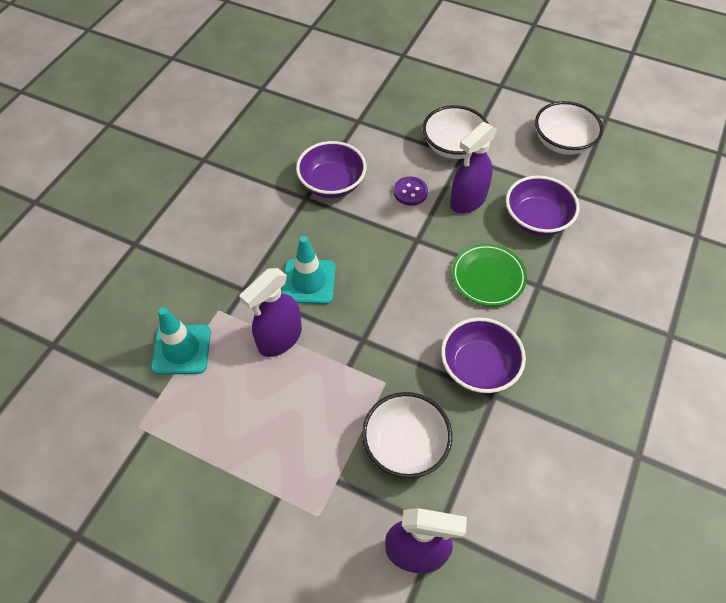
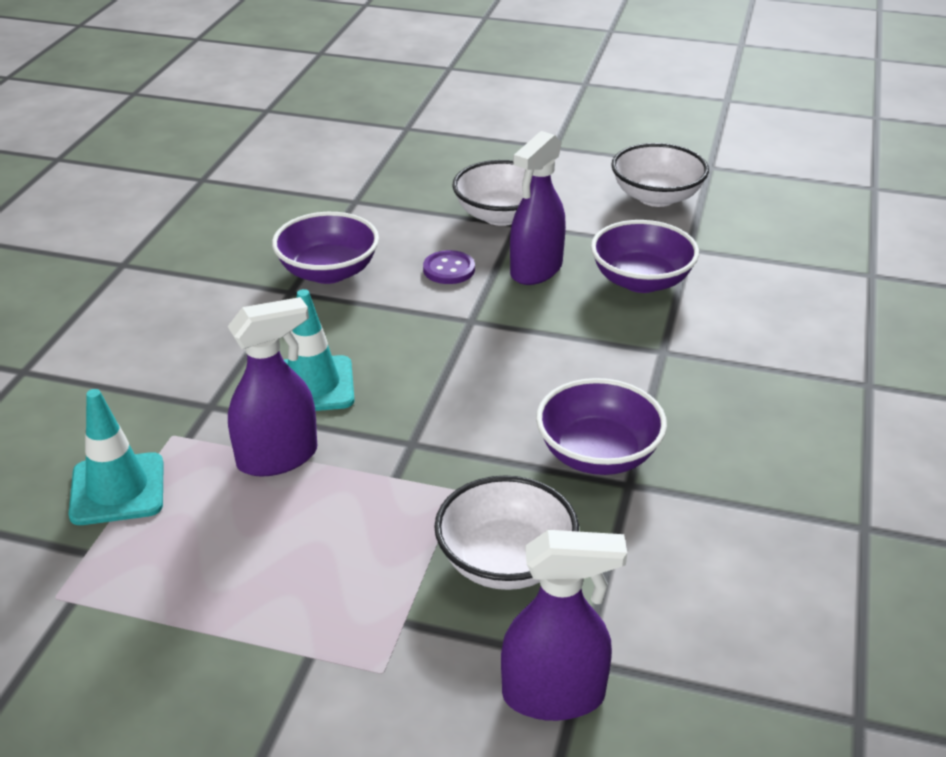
camera: 10 degrees left, 20 degrees down
(279, 339) = (278, 457): purple spray bottle -> purple spray bottle turned 150 degrees counterclockwise
(488, 277) = (586, 350): green plate -> none

